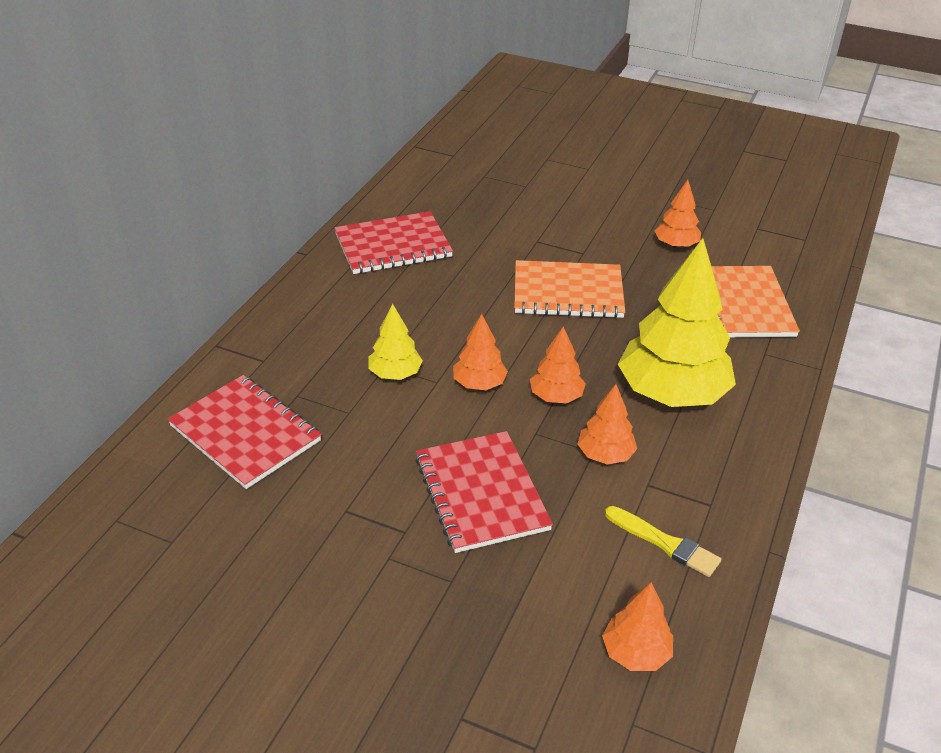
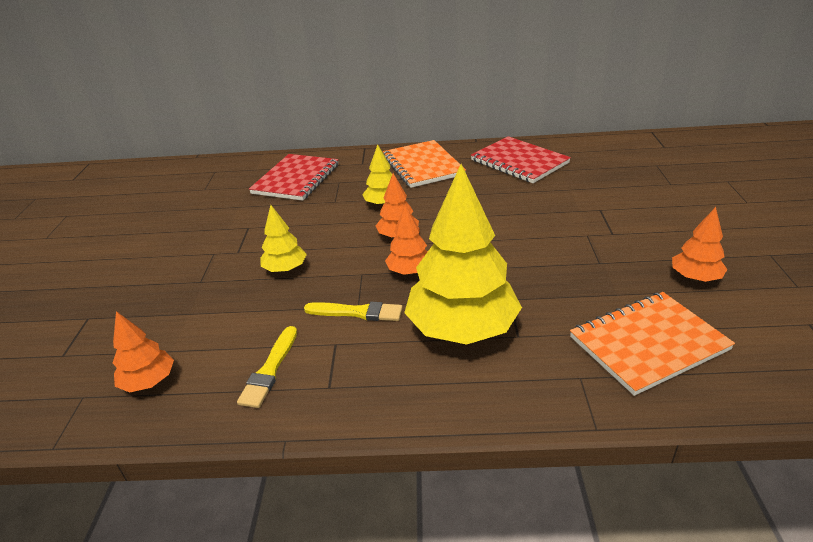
camera: 70 degrees right, 5 degrees down
(481, 493) = (285, 269): red notebook -> yellow tree
(568, 292) = (547, 241): orange notebook -> orange notebook (422, 166)
(605, 455) = (357, 312): orange tree -> yellow brush

